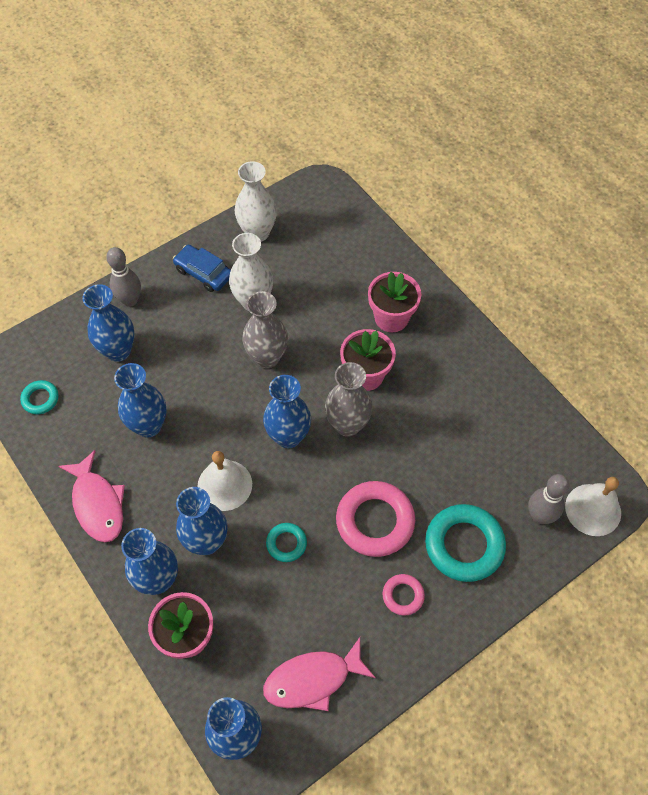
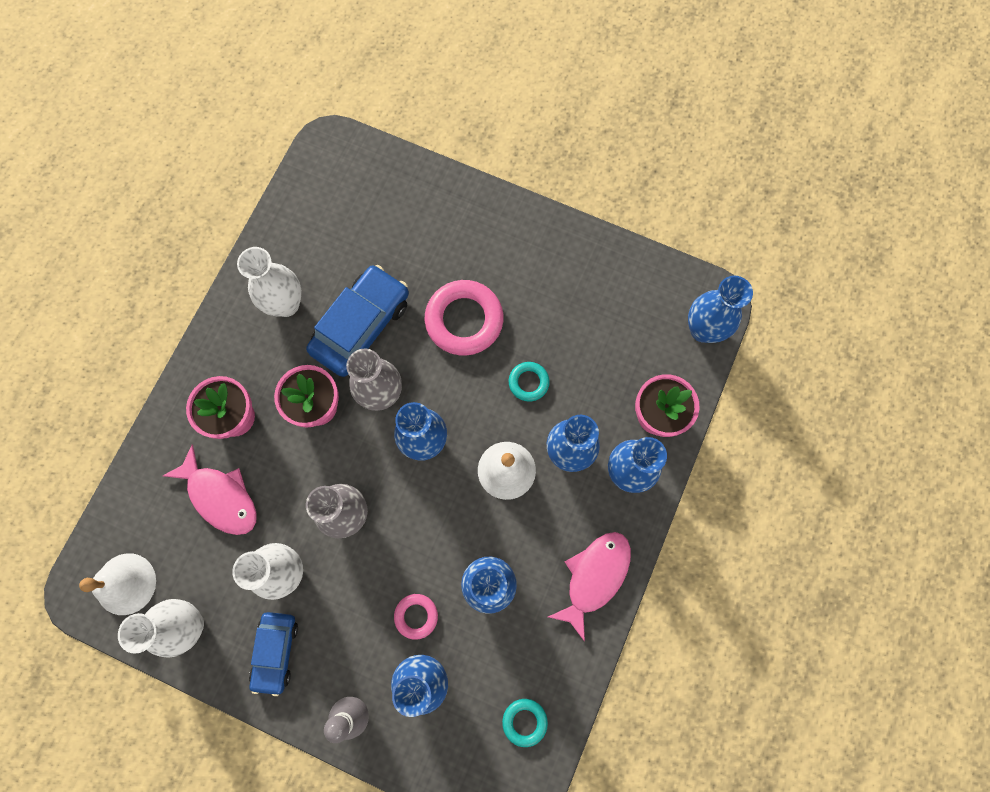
camera: 120 degrees left, 15 degrees up
(312, 679) = (626, 298): pink fish -> pink fish (220, 496)
(403, 595) = (516, 265): pink ring -> pink ring (416, 616)
(417, 438) = (361, 326): none -> blue car
(464, 545) = (443, 239): turquoise ring -> none
(468, 392) = (286, 304): none -> white vase
(539, 516) = (382, 193): grey bowling pin -> none
(593, 509) = (352, 155): white bell -> white bell (125, 584)

